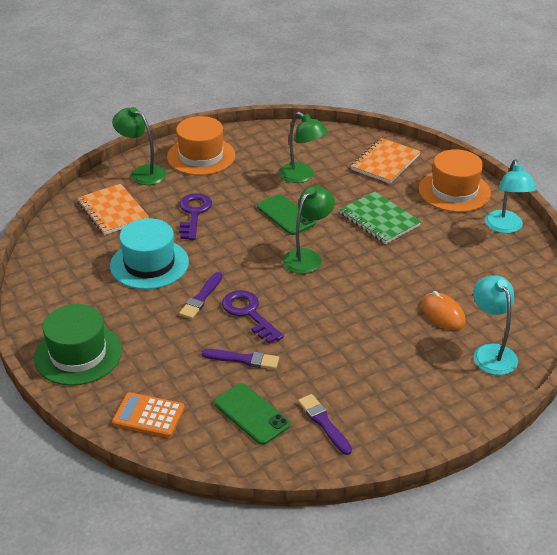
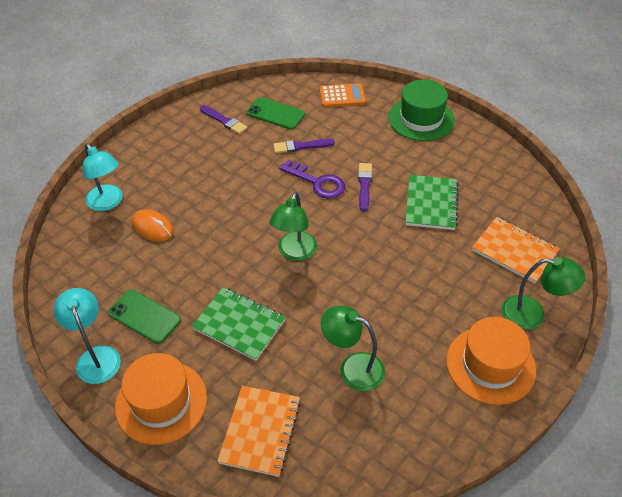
camera: 160 degrees right, 10 degrees up
(149, 264) = (431, 204): turquoise hat -> green notebook
(194, 213) = (435, 273): purple key -> none
(286, 215) = (341, 300): green phone -> green phone (144, 316)

